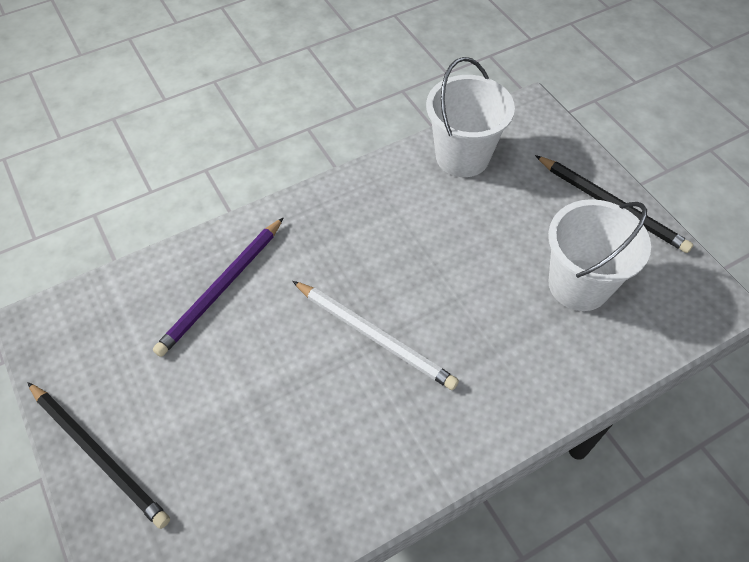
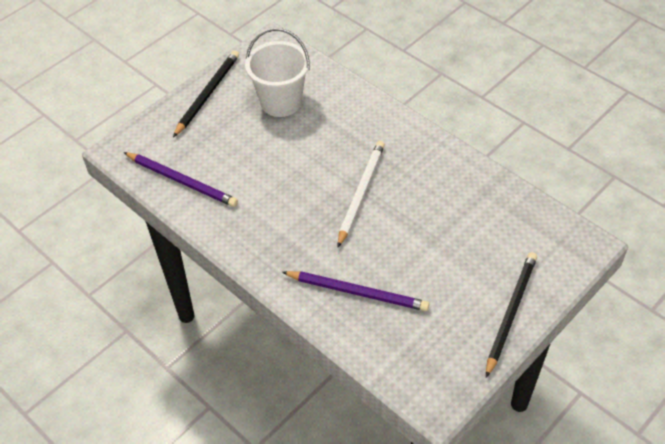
camera: 105 degrees left, 5 degrees down
(462, 156) = (182, 181): white bucket -> purple pencil

